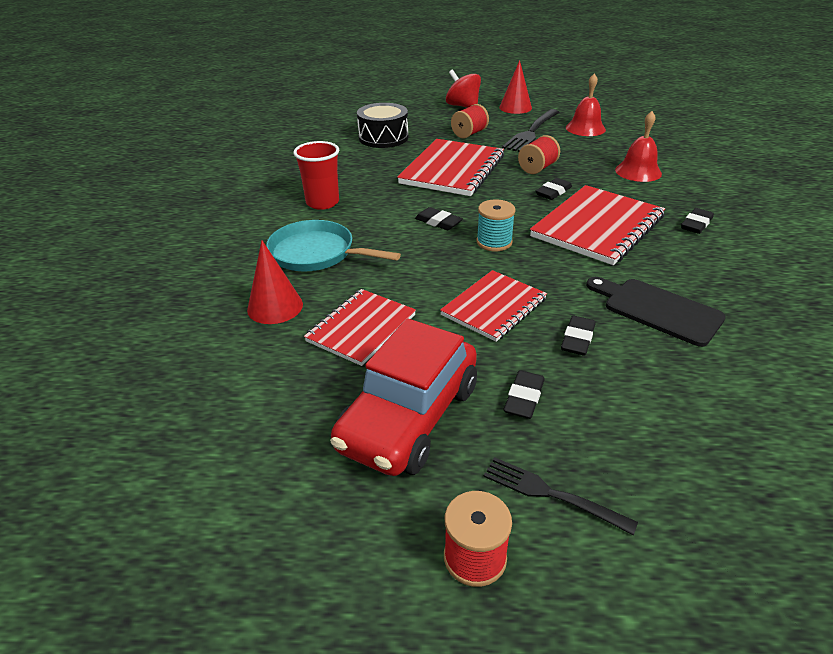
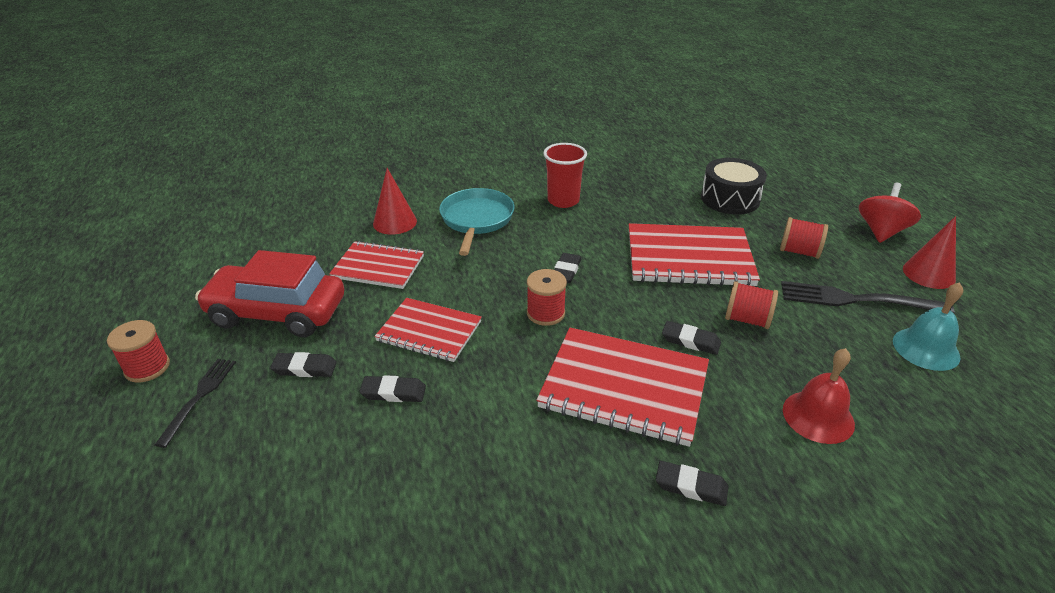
camera: 70 degrees right, 0 degrees up
(494, 242) = (545, 313): turquoise spool -> red spool
(585, 128) = (926, 348): red bell -> turquoise bell
(657, 310) = (462, 451): black cutting board -> none

